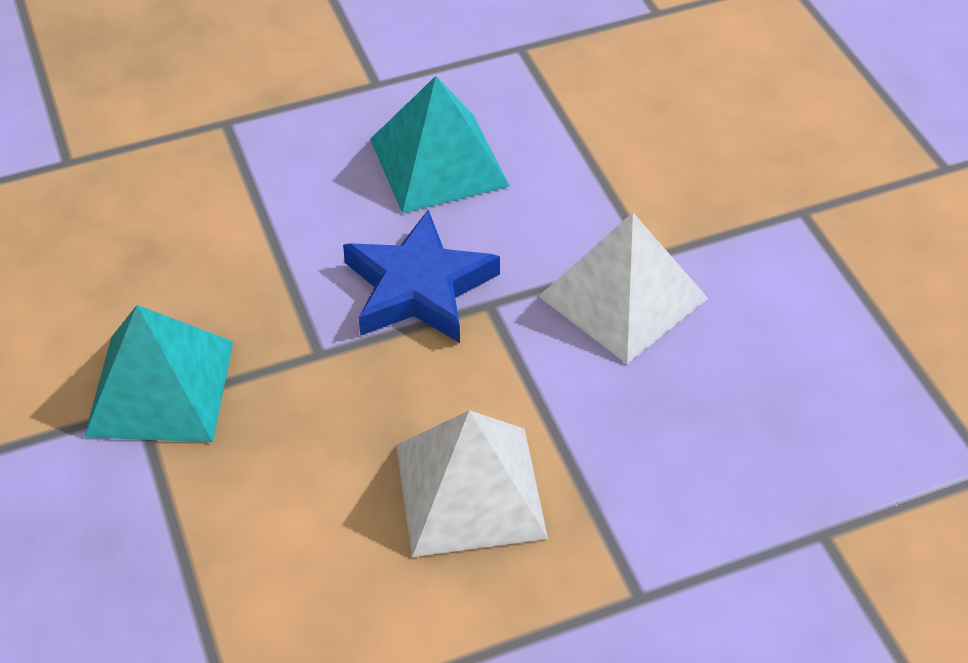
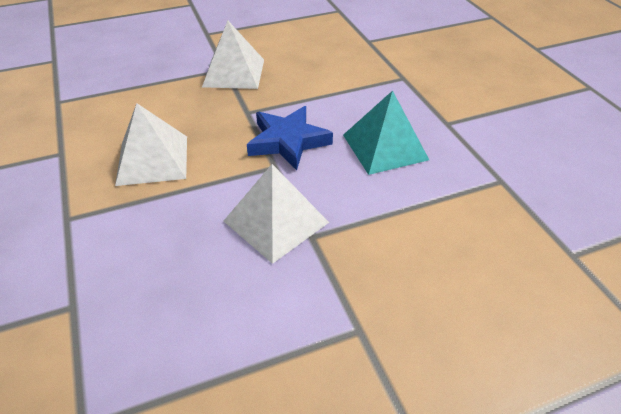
camera: 90 degrees right, 5 degrees down
(160, 388) = (234, 73): turquoise pyramid -> white pyramid

